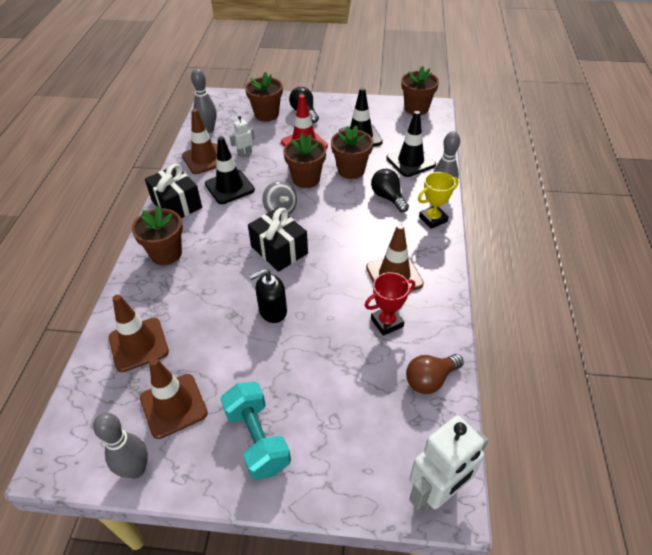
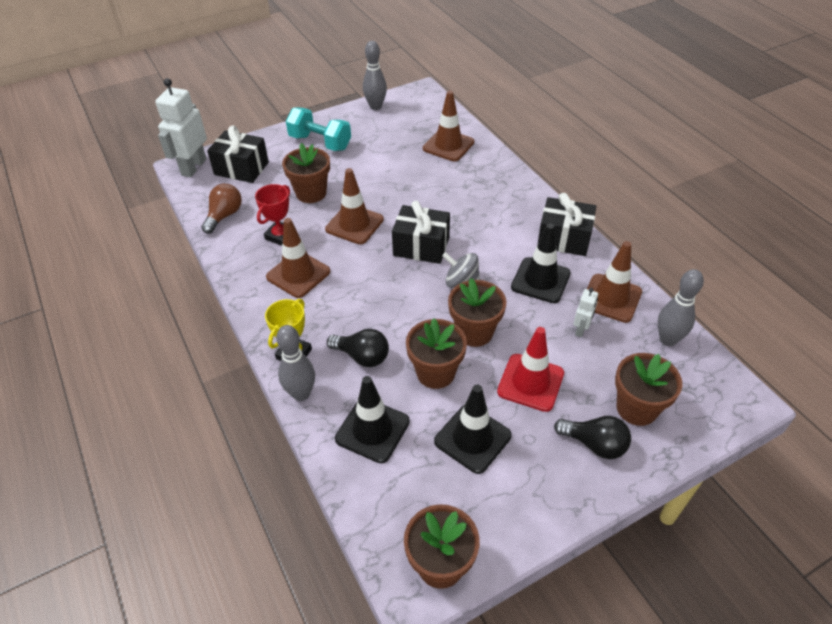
camera: 145 degrees right, 0 degrees up
(166, 253) = (511, 199): brown flower pot -> brown flower pot (311, 193)
(173, 405) = (387, 133): brown traffic cone -> brown traffic cone (354, 224)
(272, 311) = (378, 203): black soap dispenser -> none
(377, 449) = (241, 168): none -> black gift

